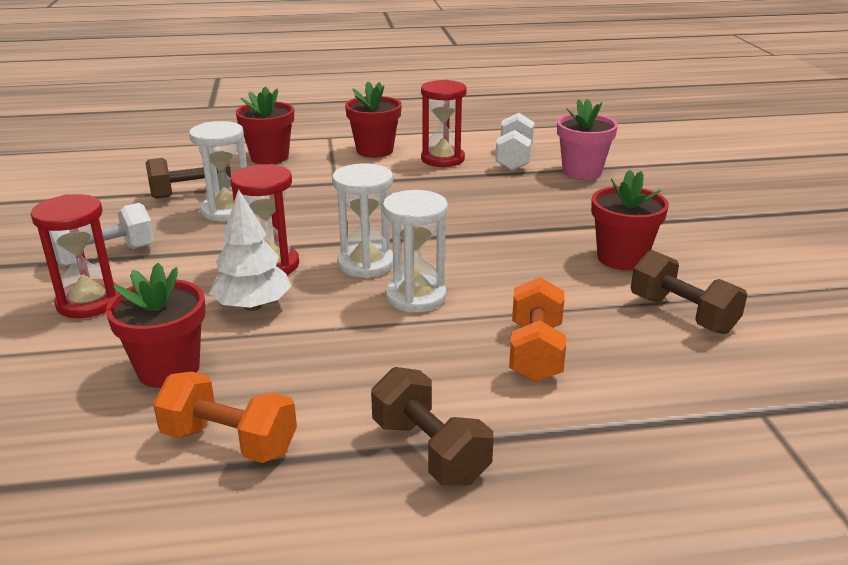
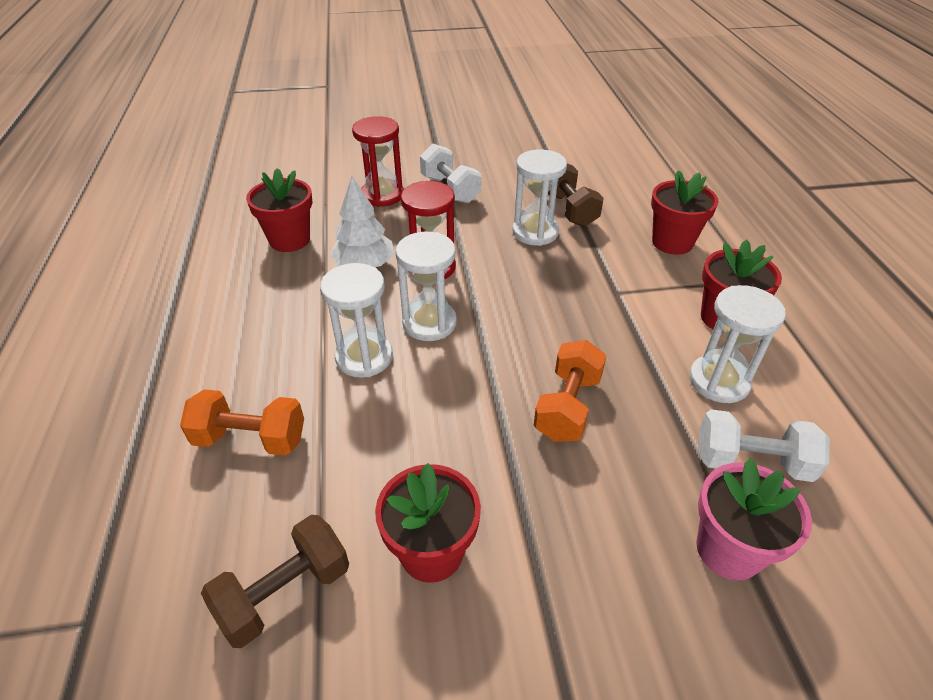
camera: 90 degrees right, 15 degrees up
(229, 442) = (202, 274): orange dumbbell -> orange dumbbell (567, 407)
(429, 451) = (149, 365): brown dumbbell -> none
(442, 159) = (719, 381): red hourglass -> white hourglass

